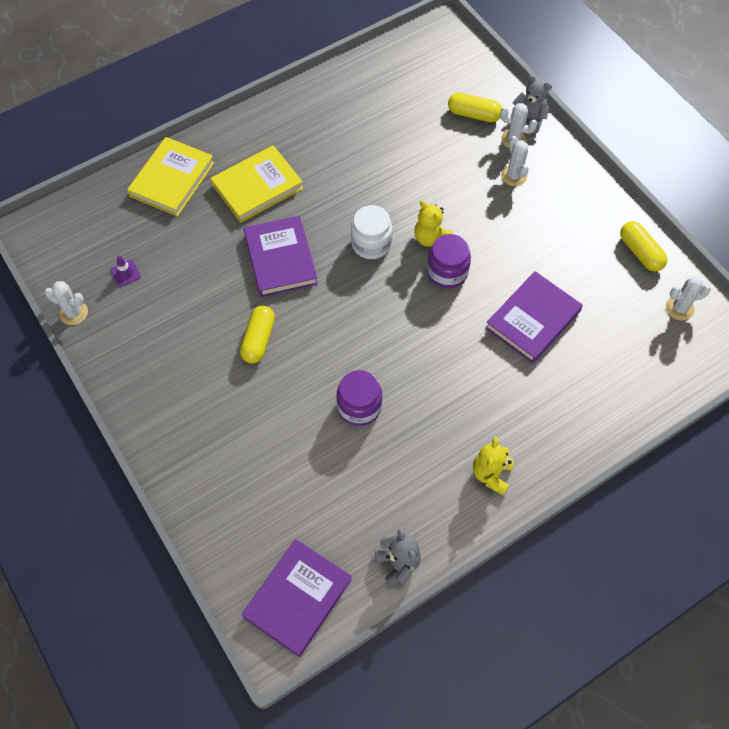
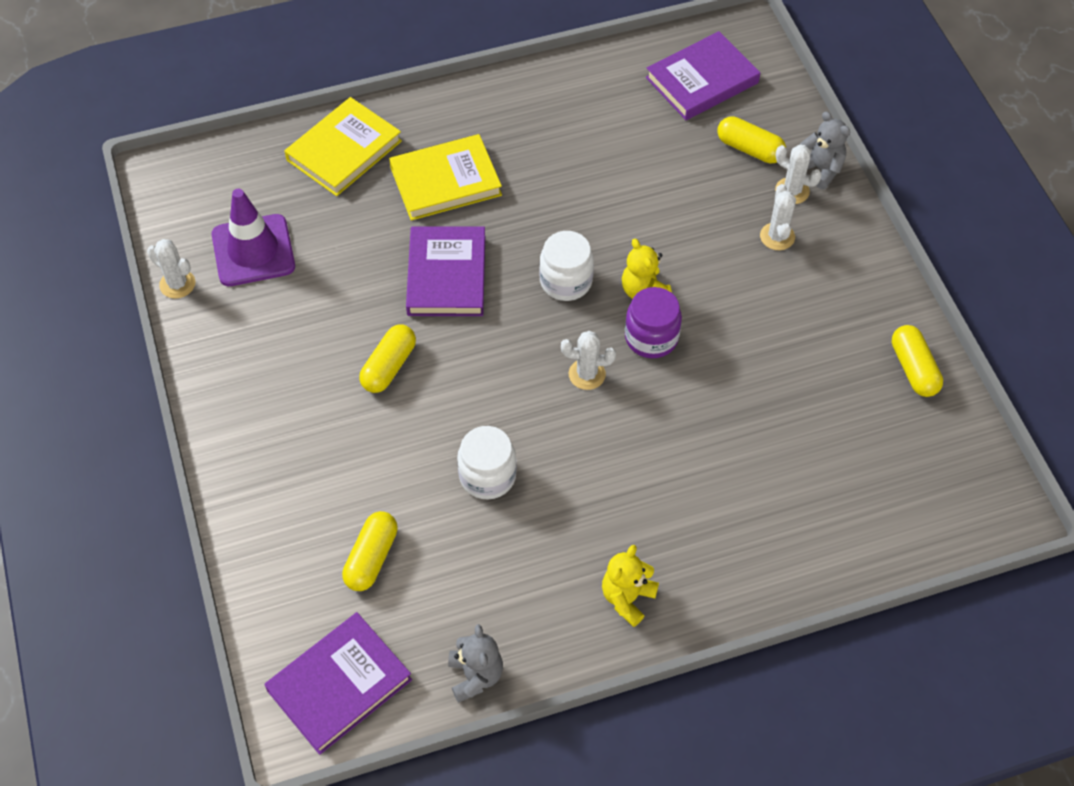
camera: 15 degrees right, 5 degrees down
(125, 273) = (253, 251): purple traffic cone -> purple traffic cone, size x2.39
(291, 492) = (371, 558): none -> yellow capsule
(359, 406) = (487, 476): purple jar -> white jar
(533, 319) = (743, 421): purple book -> purple book (702, 80)
(679, 308) = (943, 451): white cactus -> white cactus (587, 374)

